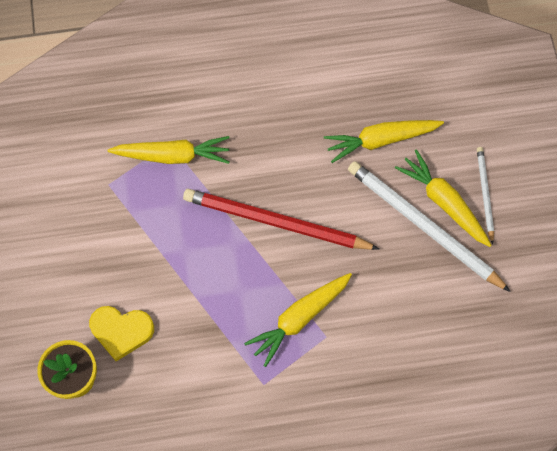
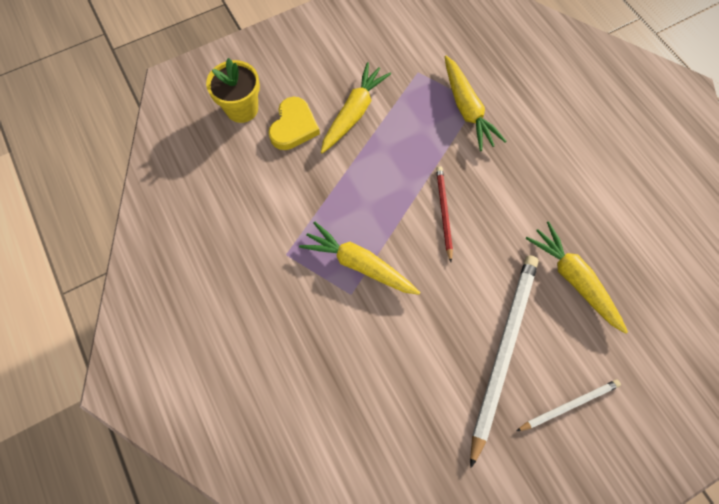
camera: 70 degrees right, 0 degrees up
(121, 331) = (294, 127): yellow heart -> yellow heart turned 150 degrees counterclockwise
(275, 222) = (443, 212): red pencil -> red pencil, size x0.52
(443, 202) = (538, 364): yellow carrot -> yellow carrot (354, 113)

